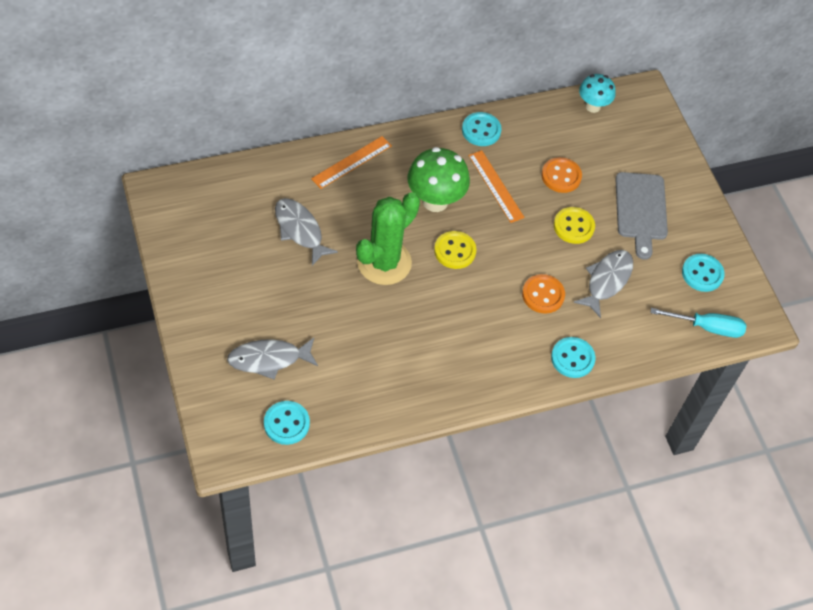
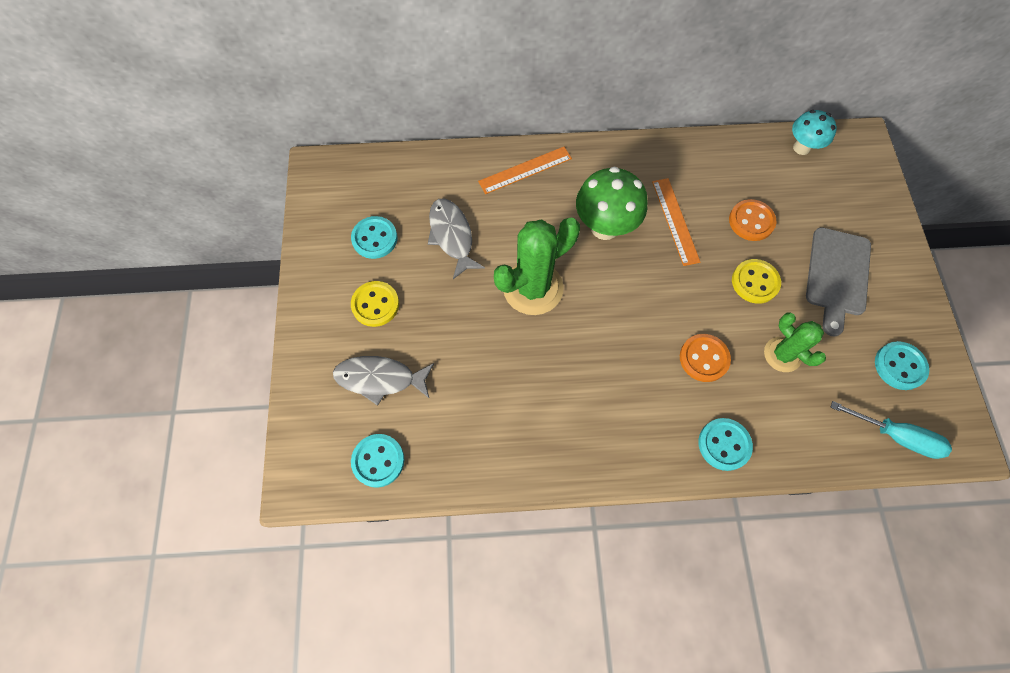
camera: 20 degrees right, 10 degrees up
(455, 251) = (614, 288): yellow button -> yellow button (375, 304)
(481, 130) = (672, 156): turquoise button -> turquoise button (374, 238)
(607, 281) = (782, 354): grey fish -> green cactus

